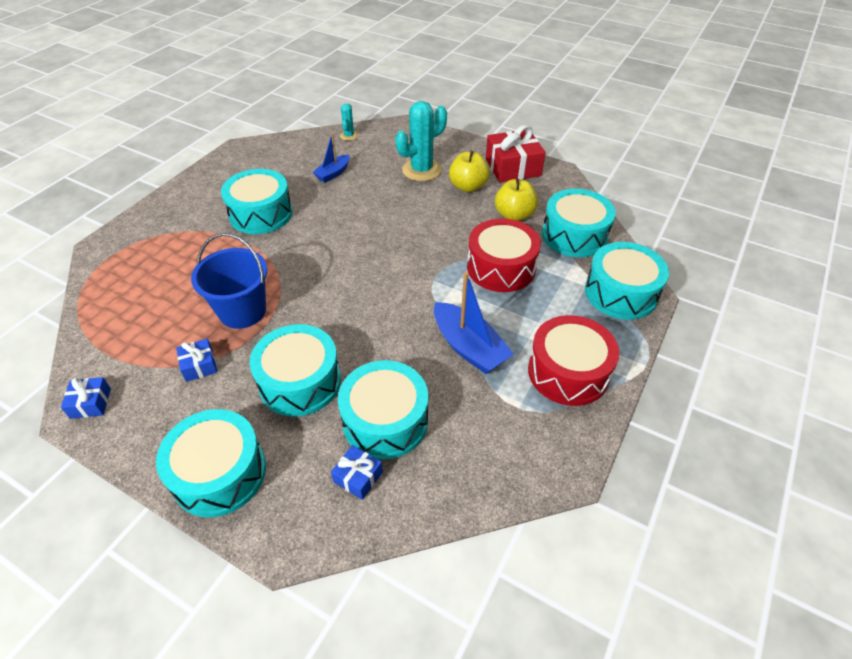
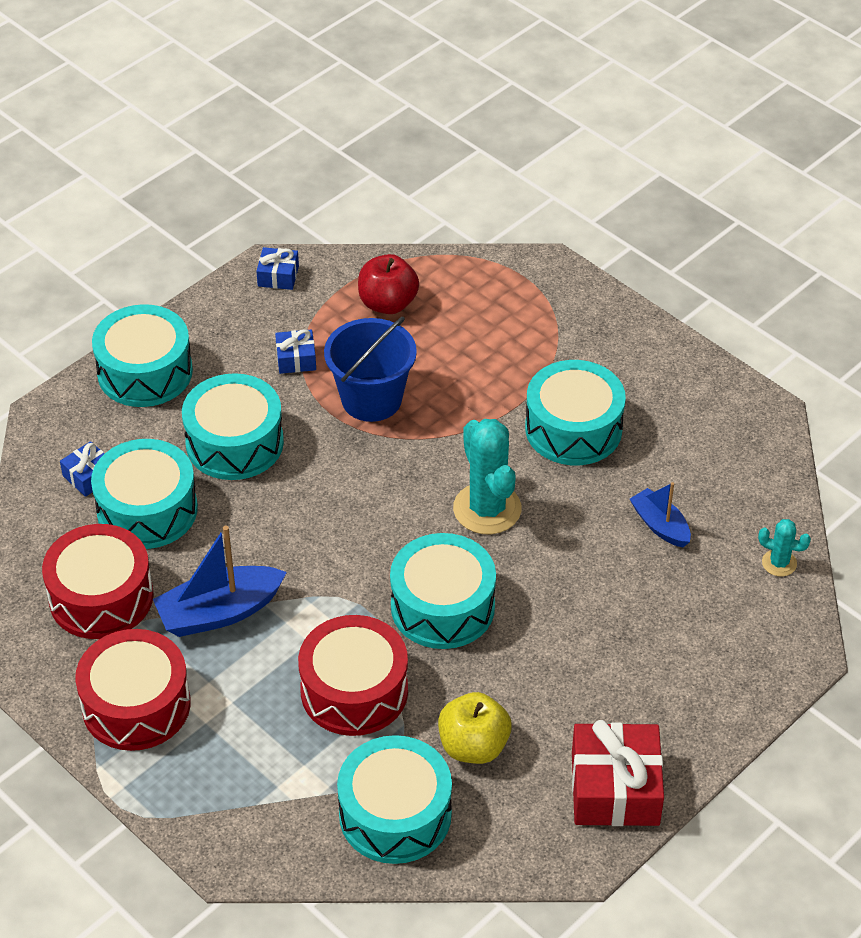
camera: 105 degrees right, 0 degrees up
(134, 323) = (388, 303): none -> red apple
(421, 170) = (640, 648): turquoise cactus -> turquoise cactus (487, 509)
(468, 186) = (572, 703): yellow apple -> none
(484, 424) = (101, 597): none -> red drum
(620, 293) = (246, 825): turquoise drum -> turquoise drum (442, 606)

